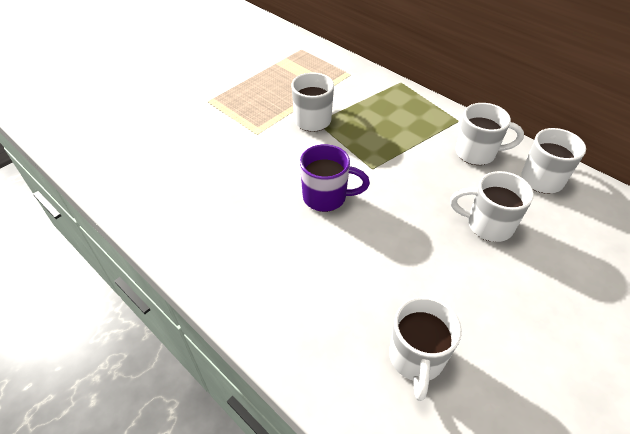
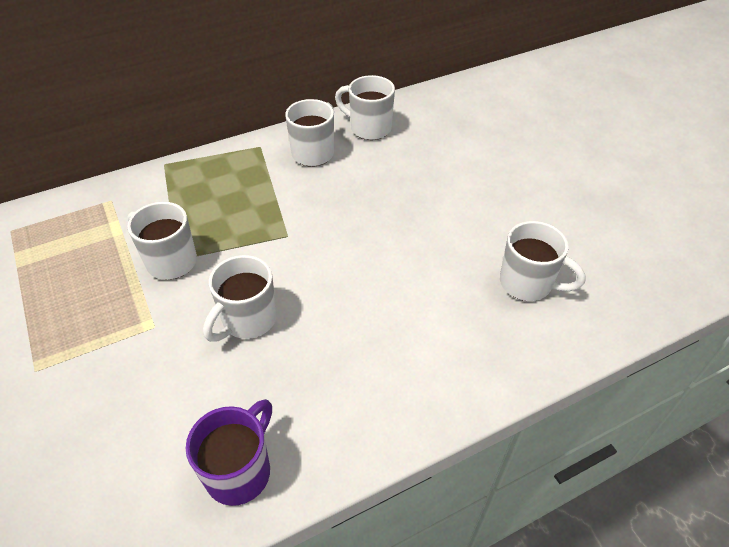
camera: 70 degrees left, 0 degrees up
(326, 197) = (308, 288): purple mug -> purple mug (240, 471)
(487, 225) = (405, 183): white mug -> white mug (248, 320)

